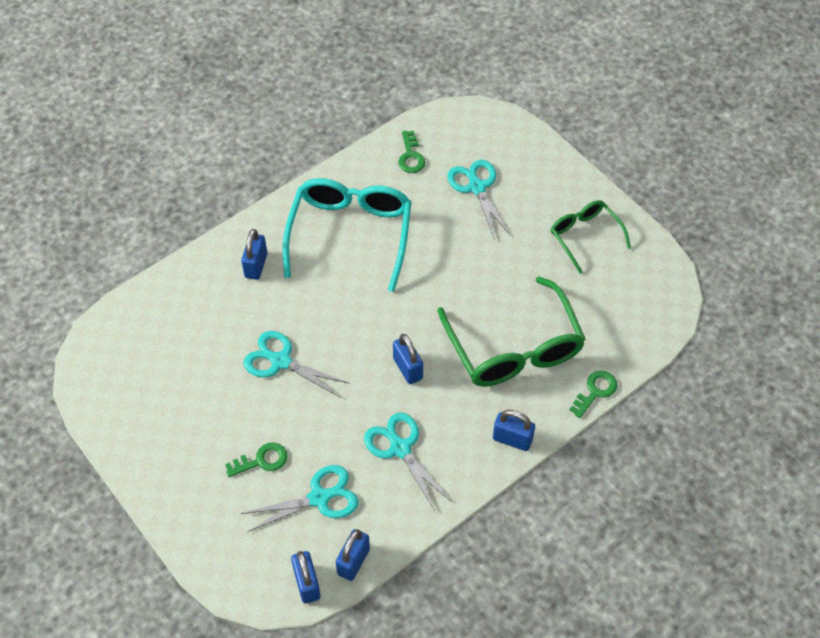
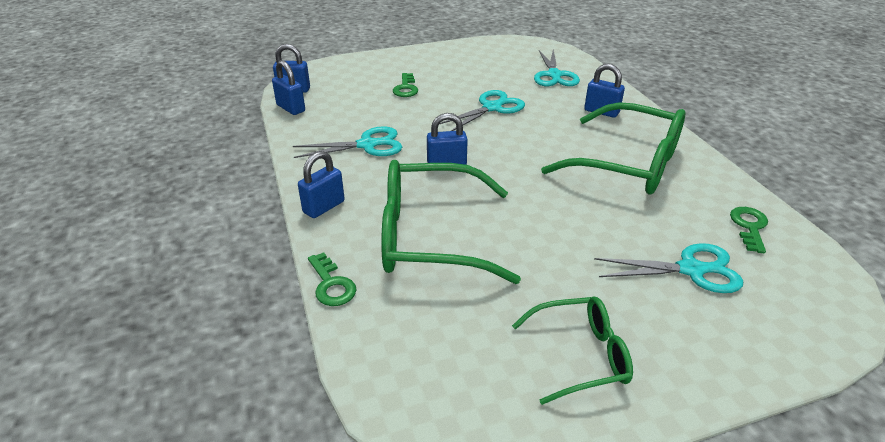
camera: 110 degrees right, 20 degrees down
(319, 498) = (355, 104): turquoise scissors -> turquoise scissors (554, 75)
(350, 234) = (629, 164): turquoise glasses -> green glasses
(411, 156) = (749, 227): green key -> green key turned 90 degrees clockwise

